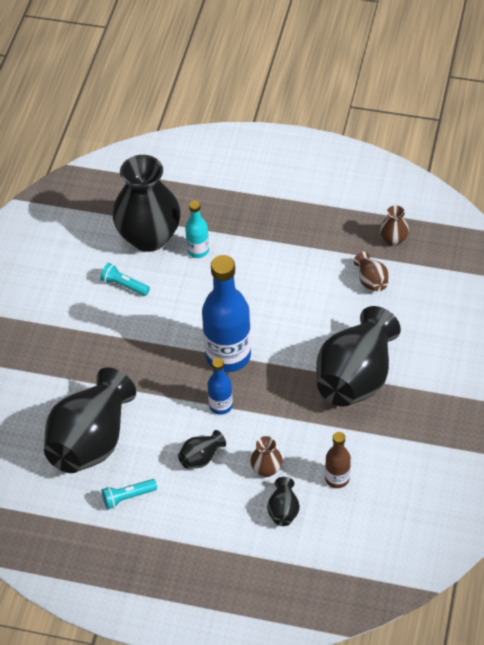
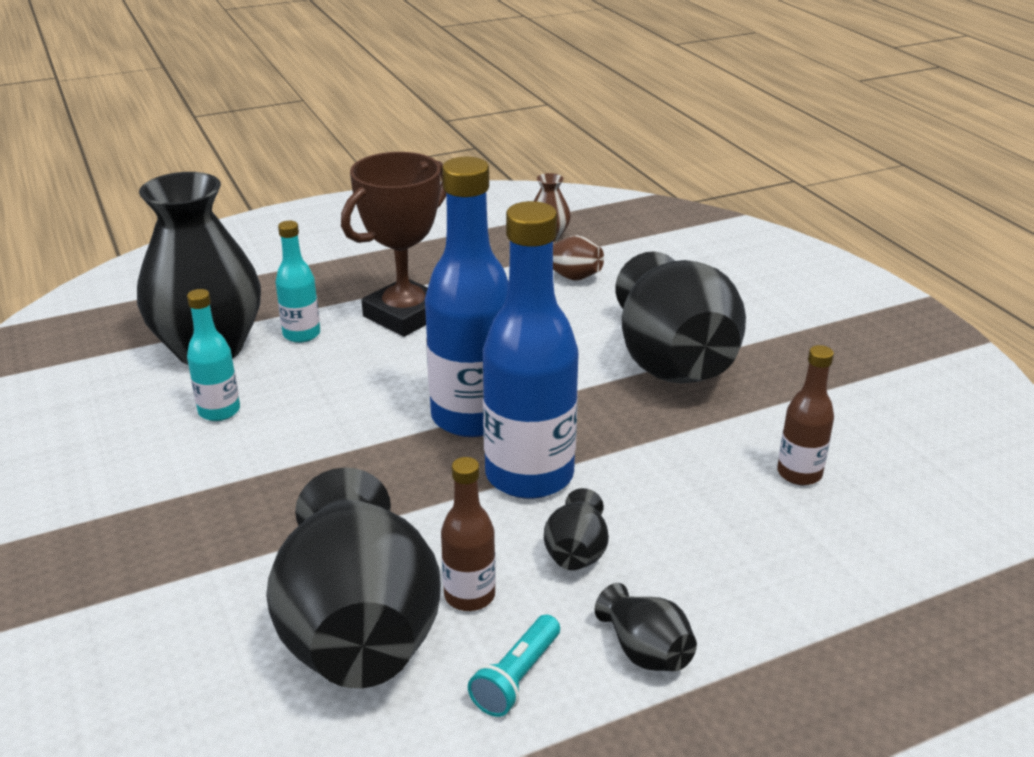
camera: 40 degrees left, 20 degrees down
(124, 285) = (219, 411): turquoise flashlight -> turquoise bottle
(142, 451) = (469, 595): none -> brown bottle
(220, 405) = (529, 475): blue bottle -> blue bottle, size x1.98
(258, 264) = (405, 315): none -> brown trophy
(266, 469) = (691, 514): brown vase -> none
(283, 510) = (782, 550): black vase -> black vase (645, 651)

